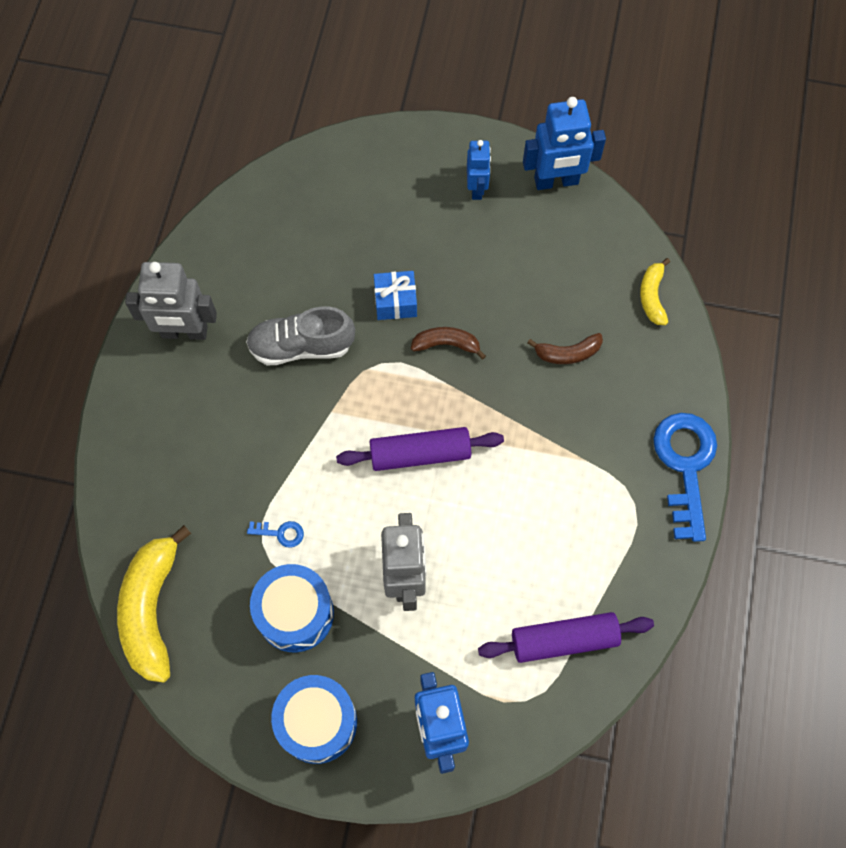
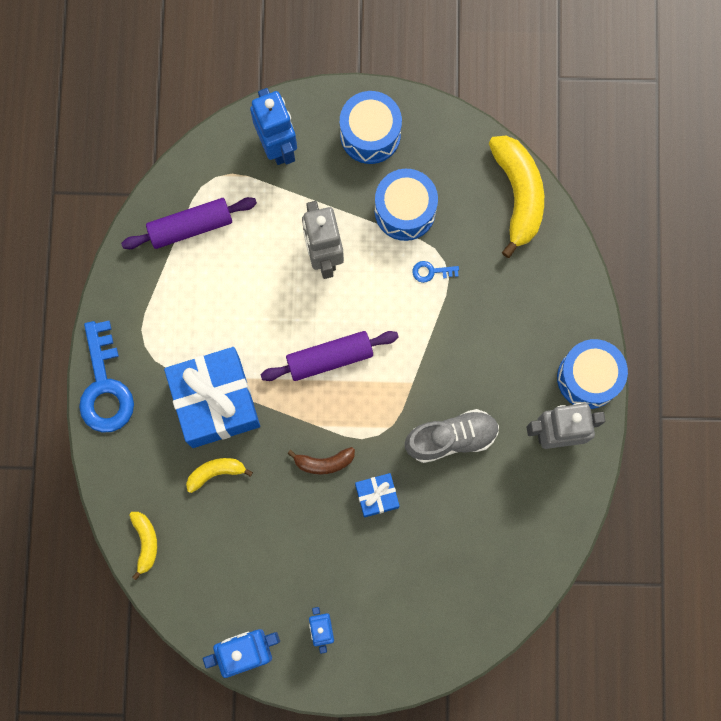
camera: 170 degrees right, 10 degrees up
(133, 384) = (588, 378): none -> blue drum
(559, 427) = (215, 402): none -> blue gift
(568, 353) = (216, 472): brown banana -> yellow banana

